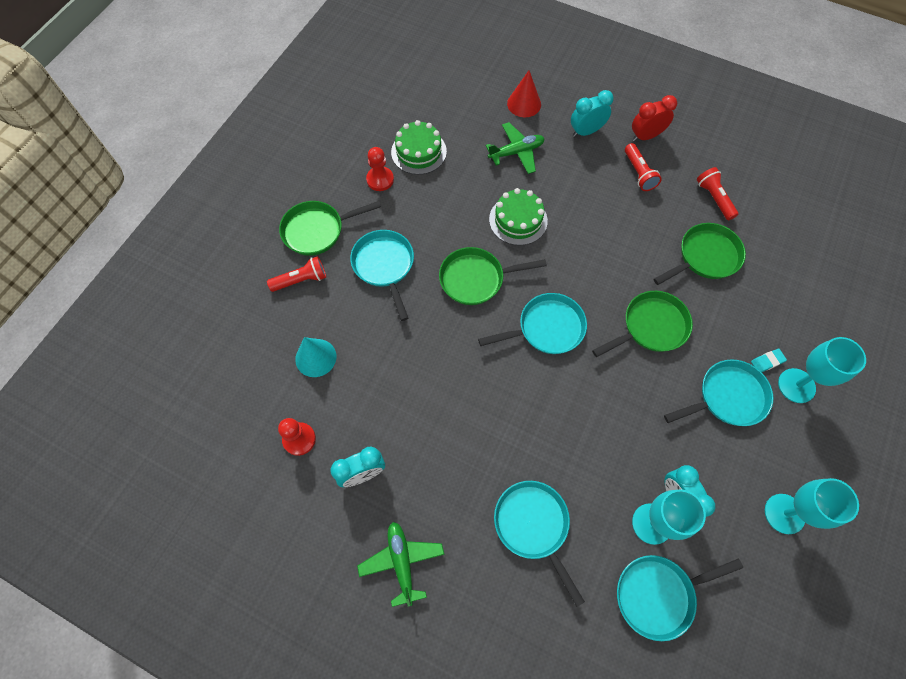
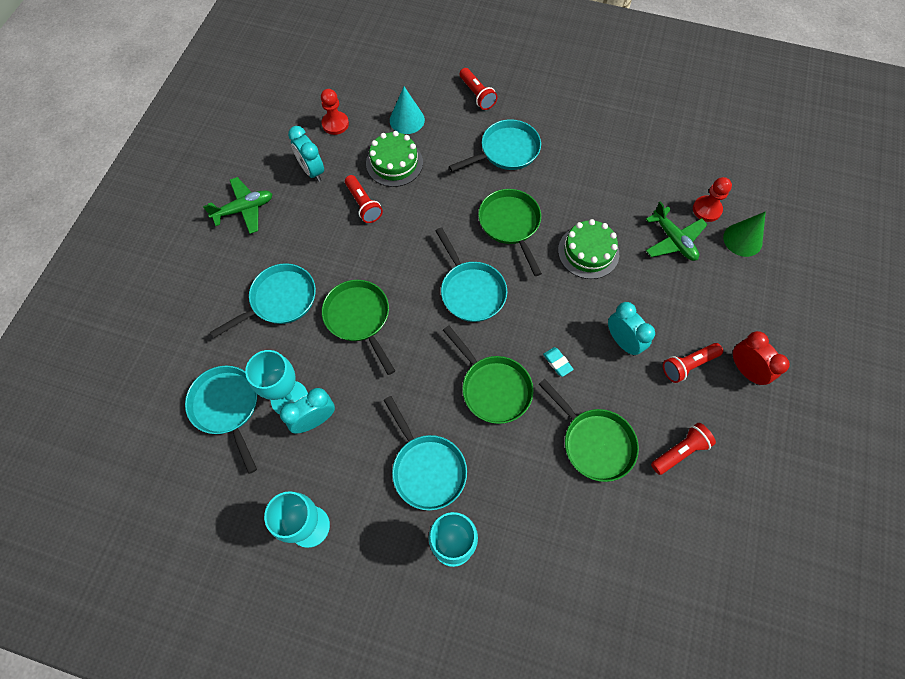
camera: 80 degrees right, 0 degrees up
(317, 230) = (529, 95): green pan -> green pan (359, 318)
(380, 179) = (599, 130): red pawn -> red pawn (707, 209)
(418, 152) = (643, 155): green cake -> green cake (394, 163)
(423, 419) = (363, 204): none -> red flashlight
(524, 104) = (742, 239): red cone -> green cone
(586, 131) = (727, 305): turquoise clock -> turquoise clock (622, 341)
(767, 361) = (476, 512): turquoise eraser -> turquoise eraser (557, 362)

